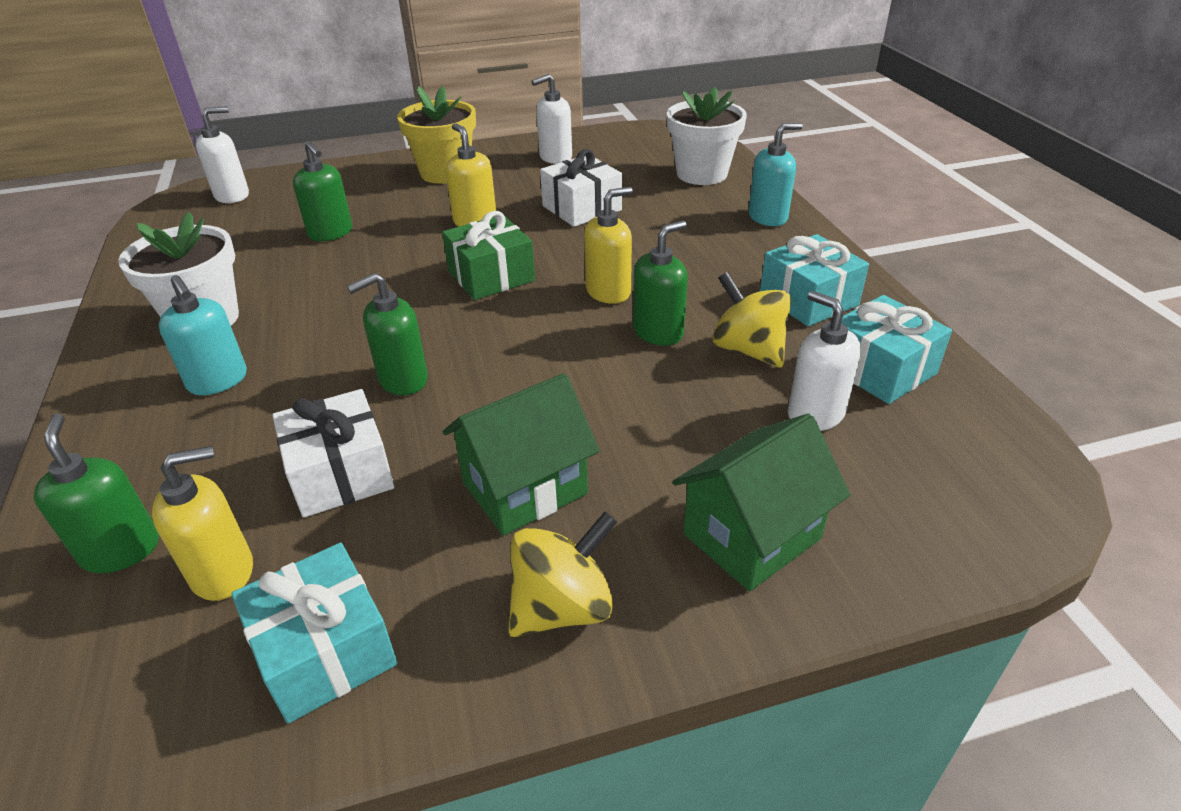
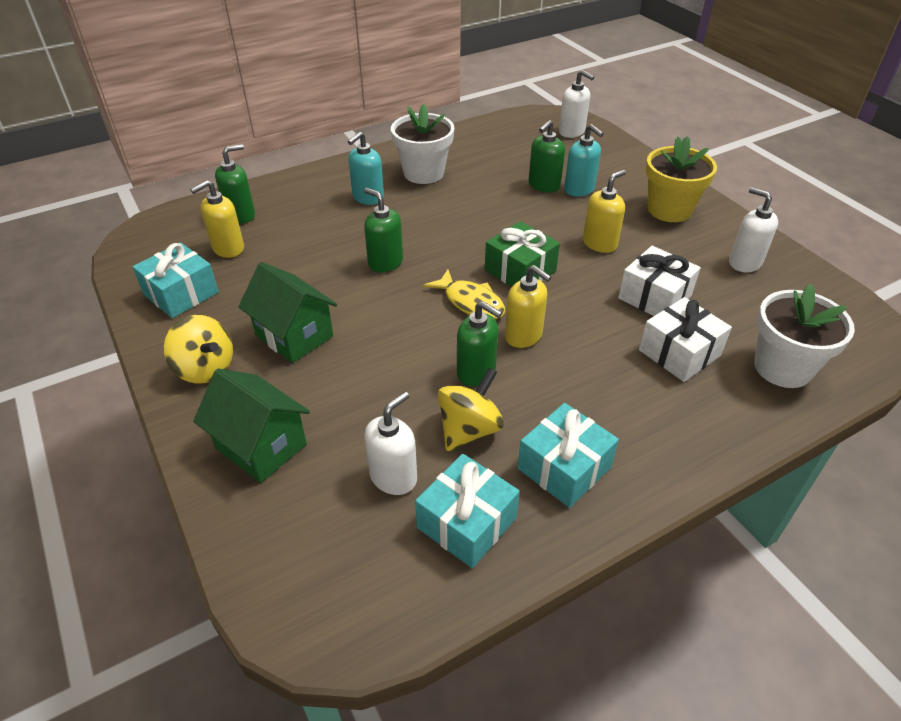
camera: 75 degrees right, 5 degrees up
(223, 572) = (228, 248): yellow soap dispenser -> yellow soap dispenser turned 90 degrees clockwise
(340, 473) = (299, 263): white gift -> white gift (679, 353)
(531, 319) = (471, 302): none -> yellow fish
(768, 217) = (715, 428): turquoise soap dispenser -> turquoise soap dispenser (579, 189)

